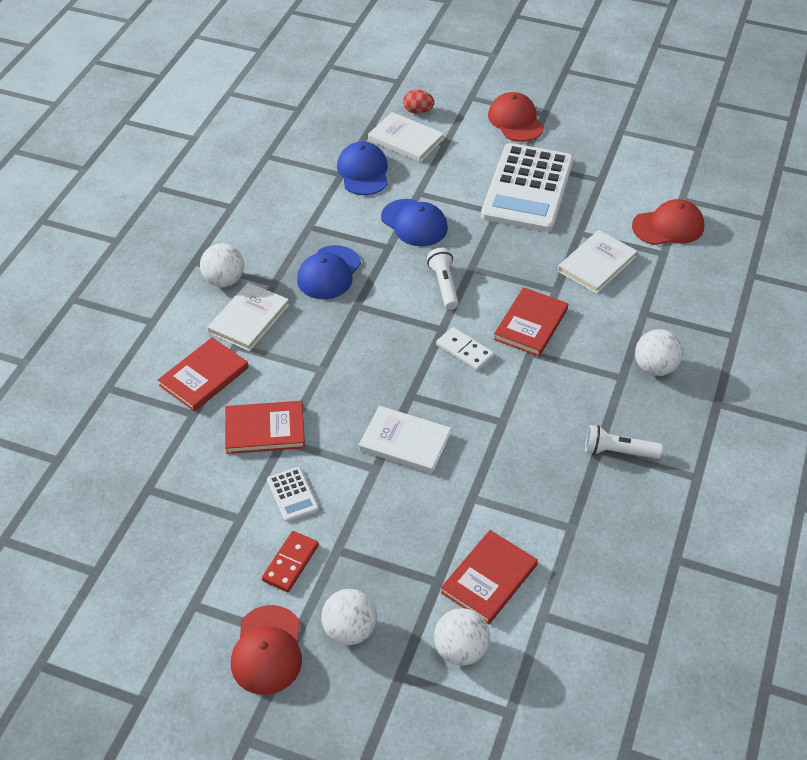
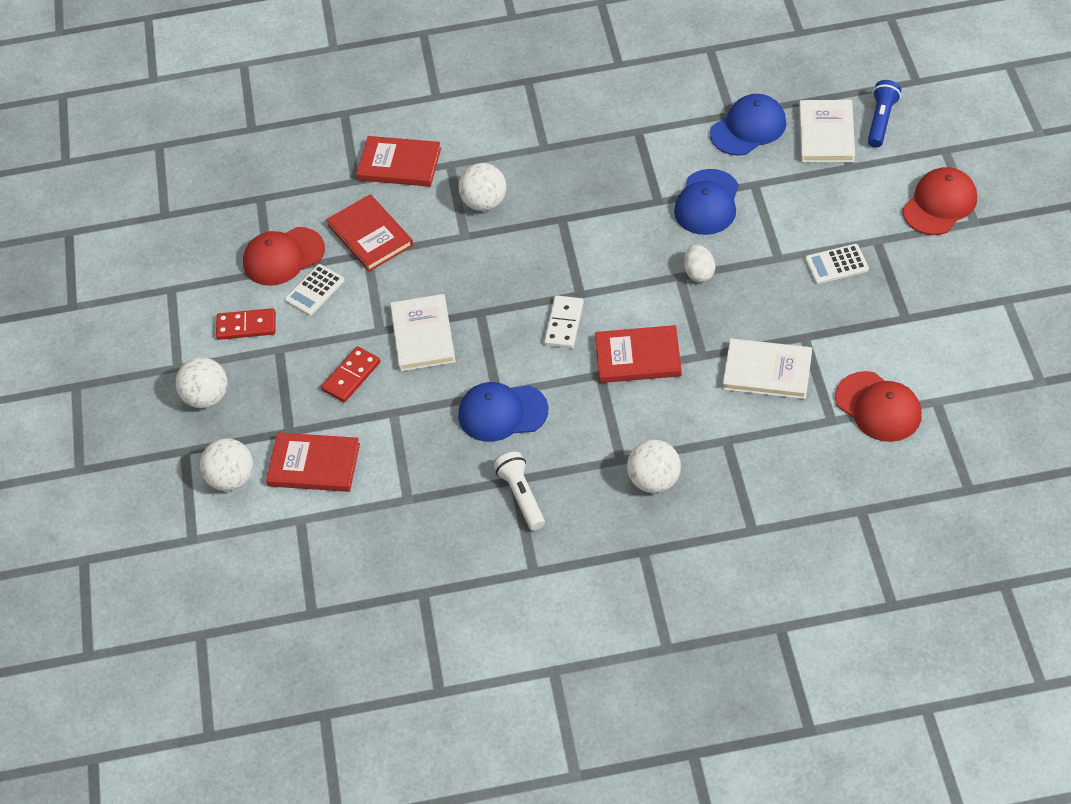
camera: 65 degrees right, 5 degrees up
(224, 280) = (520, 113): white ball -> white ball (484, 202)
(249, 319) = (487, 155): white book -> none
(267, 650) = (158, 356): red cap -> red cap (283, 257)
(329, 273) = (587, 177): blue cap -> blue cap (502, 413)
(411, 510) = (351, 376): none -> red domino
(418, 111) = (881, 120): red egg -> blue flashlight
(444, 285) = (639, 267): white flashlight -> none
(477, 257) = (699, 273): none -> white egg
(527, 188) = (836, 264): white calculator -> white calculator, size x0.40

